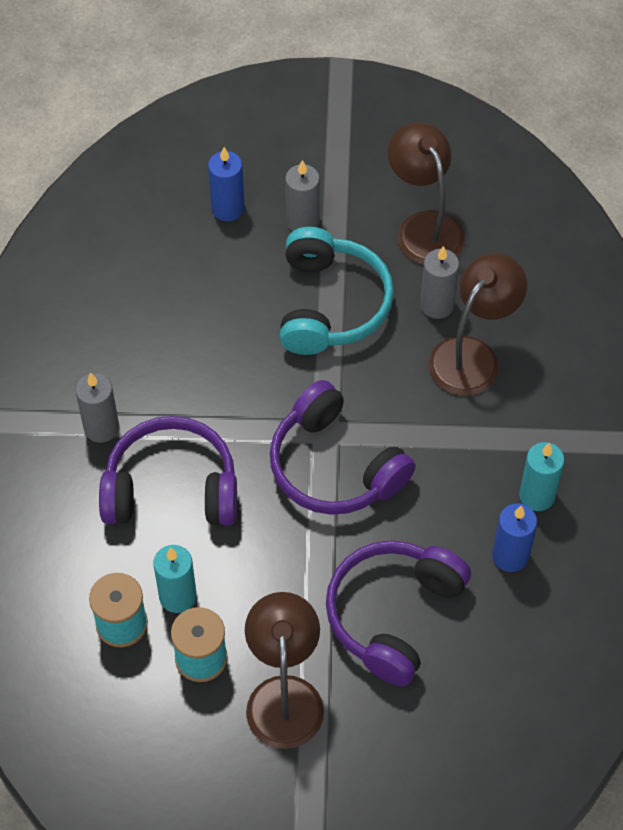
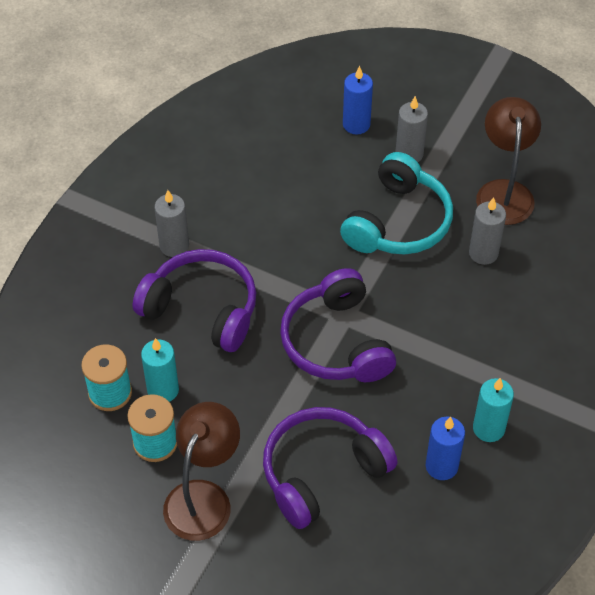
camera: 25 degrees right, 5 degrees down
(472, 355) = (492, 301): brown lamp -> none

